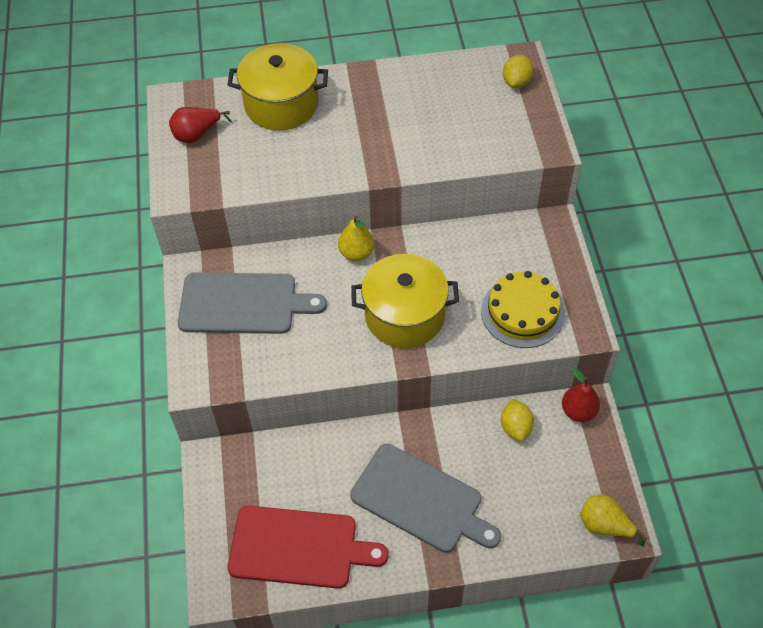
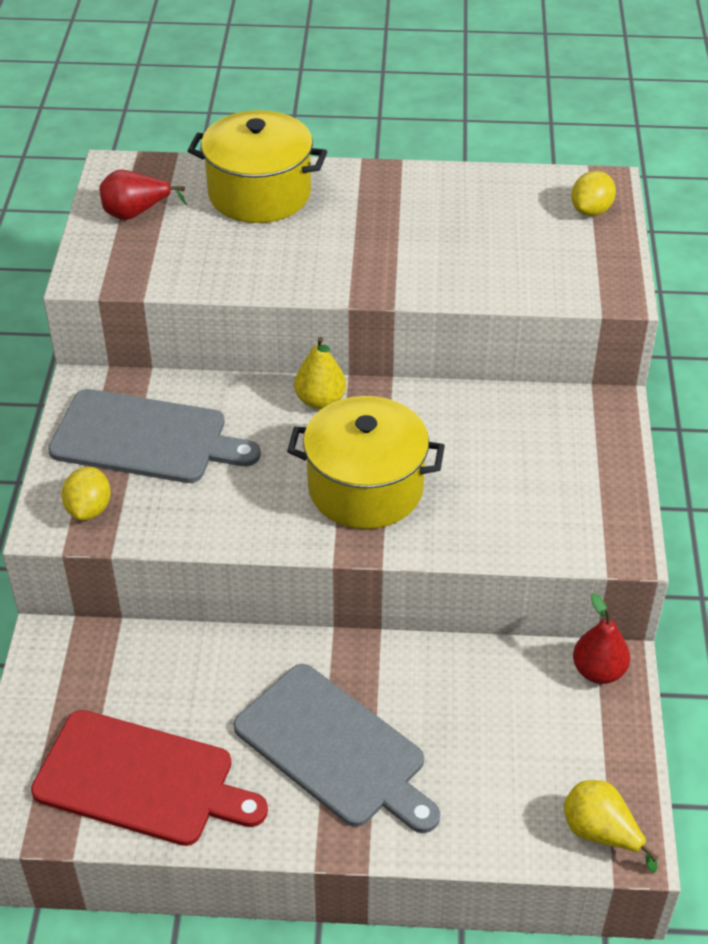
camera: 10 degrees right, 10 degrees down
(515, 427) = (499, 676): yellow lemon -> yellow lemon (89, 509)
(522, 312) = (536, 510): yellow cake -> none

